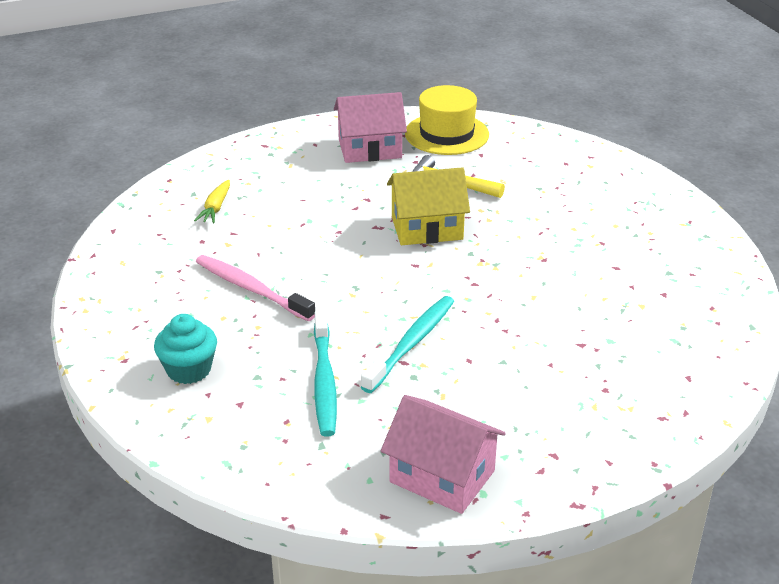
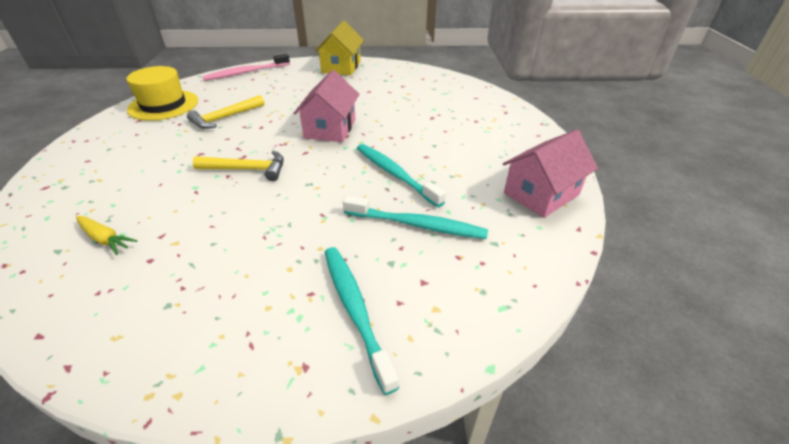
camera: 70 degrees left, 5 degrees up
(189, 370) = (355, 310): turquoise cupcake -> turquoise toothbrush
(252, 289) = (262, 240): pink toothbrush -> pink toothbrush (246, 72)
(356, 239) = (247, 169): none -> yellow hammer
(370, 149) = (134, 137): pink house -> pink house (330, 128)
(427, 228) = (266, 138): yellow house -> yellow house (341, 67)

